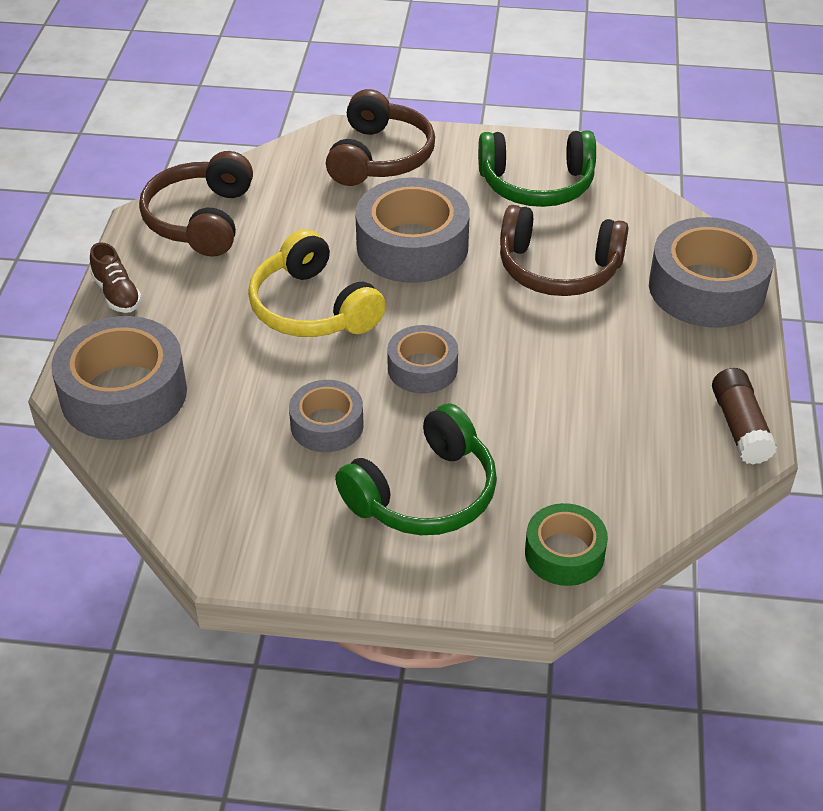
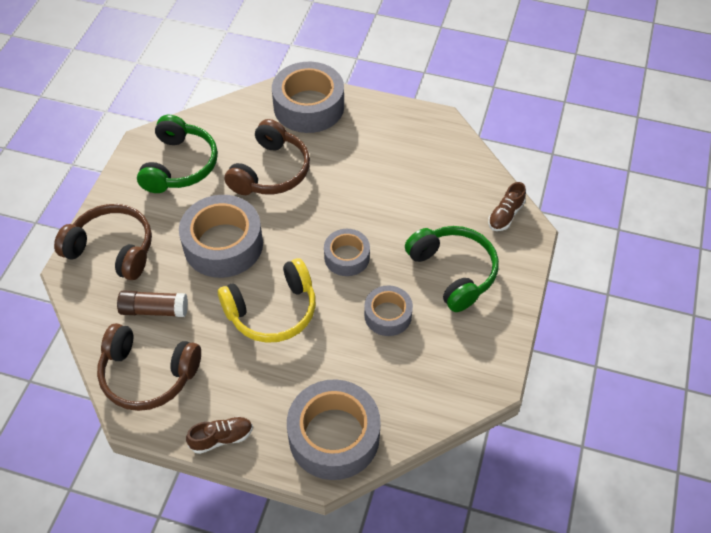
camera: 80 degrees left, 10 degrees up
(564, 553) = (505, 215): green tape -> brown shoe
(740, 427) = (425, 121): brown glue stick -> brown glue stick (154, 310)

